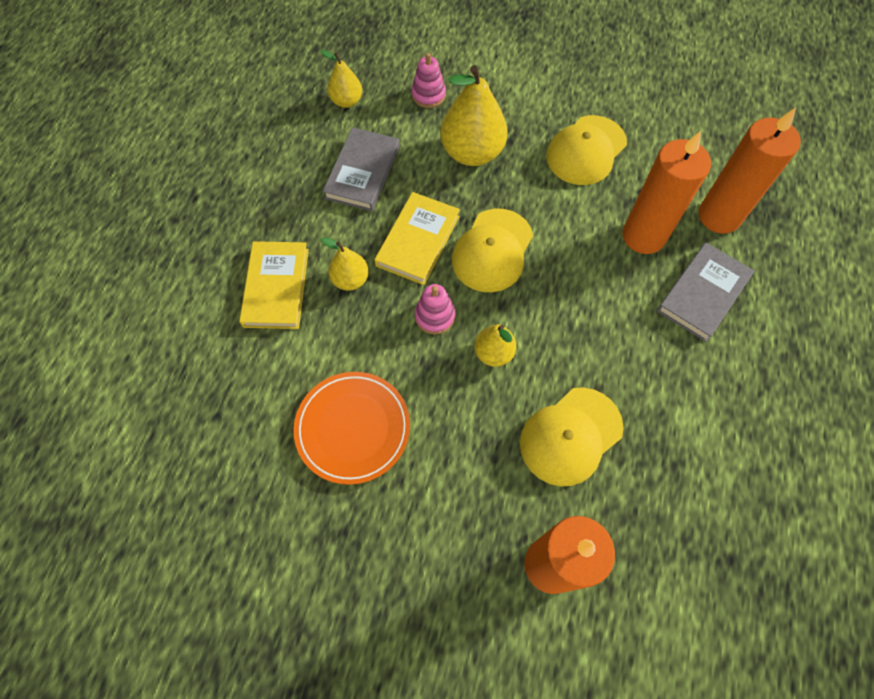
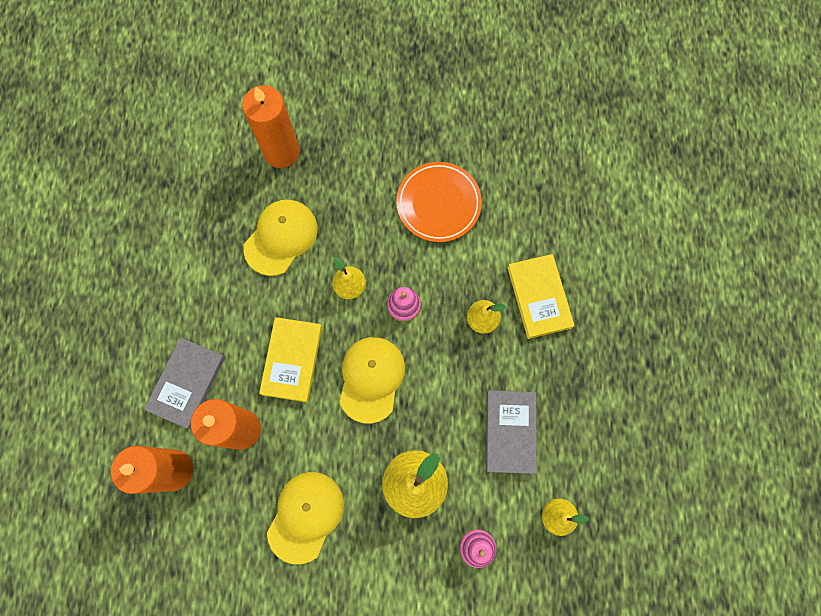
camera: 165 degrees right, 10 degrees up
(418, 241) = (437, 372): yellow book -> yellow book (292, 360)

